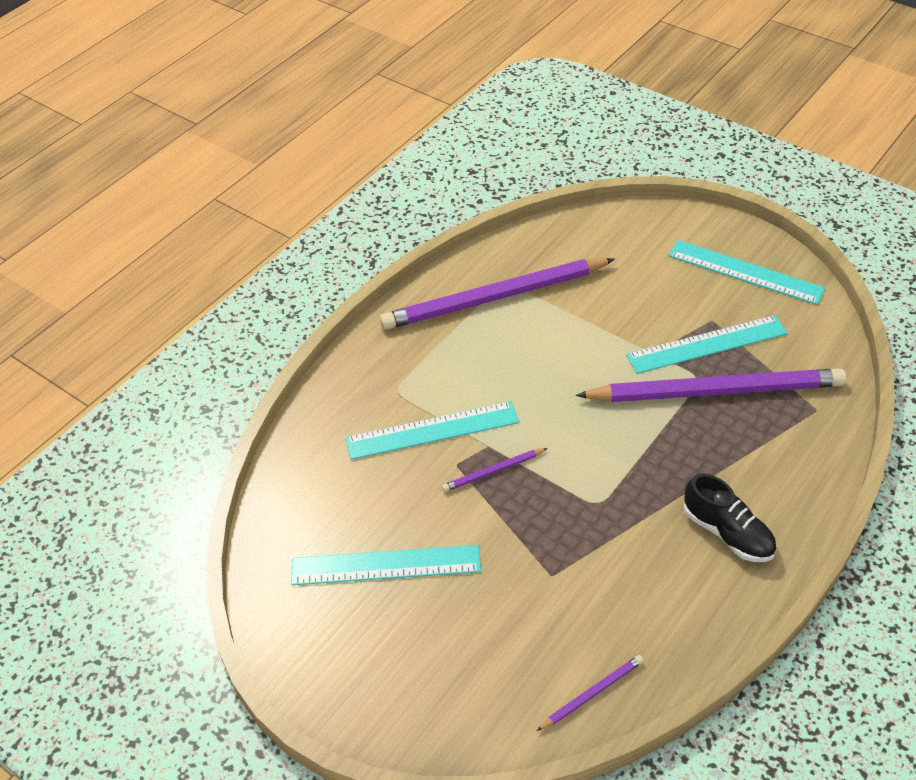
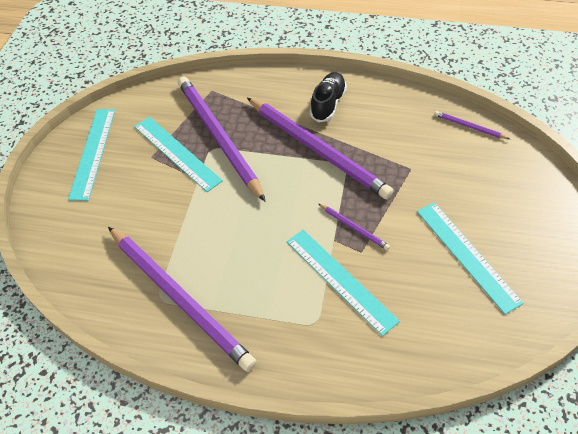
camera: 115 degrees left, 5 degrees up
(641, 485) = (317, 149): none -> purple pencil

